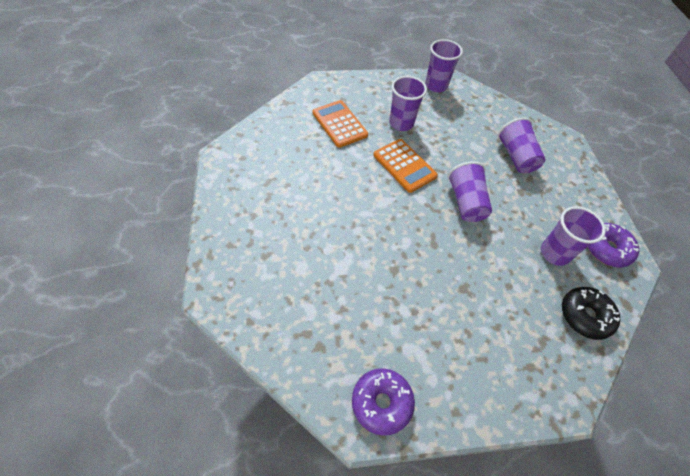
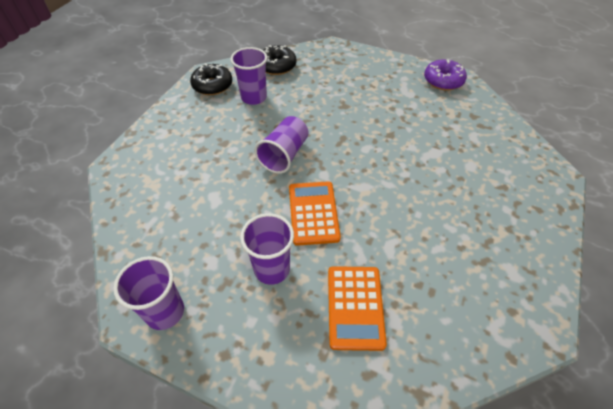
camera: 145 degrees left, 5 degrees down
(516, 156) = (188, 172): purple cup -> none
(606, 249) = (212, 85): purple donut -> black donut

